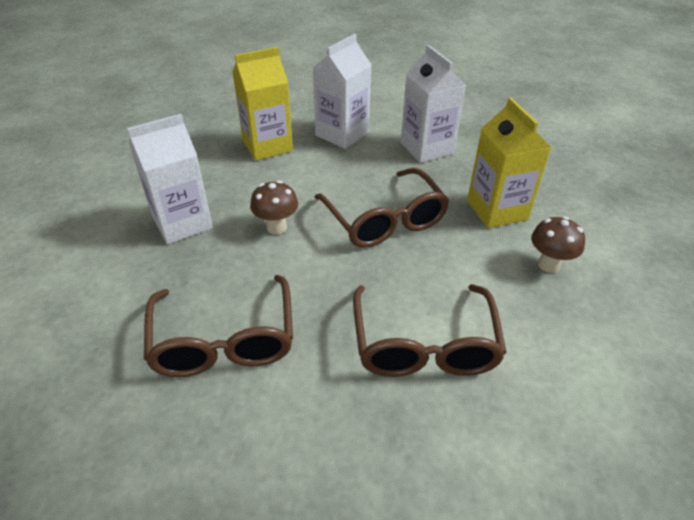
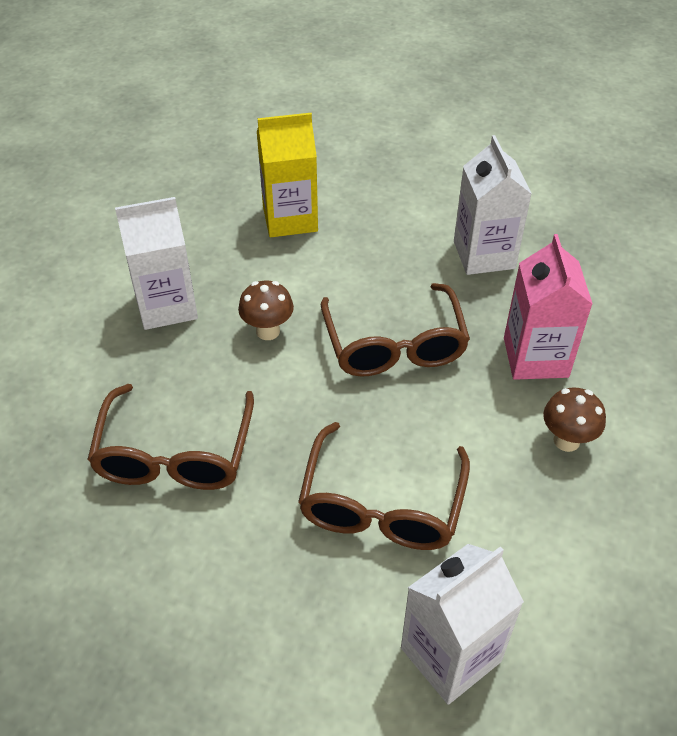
camera: 15 degrees right, 5 degrees up
(342, 134) = (385, 216): white carton -> white carton (450, 654)
(497, 210) = (535, 357): yellow carton -> pink carton

